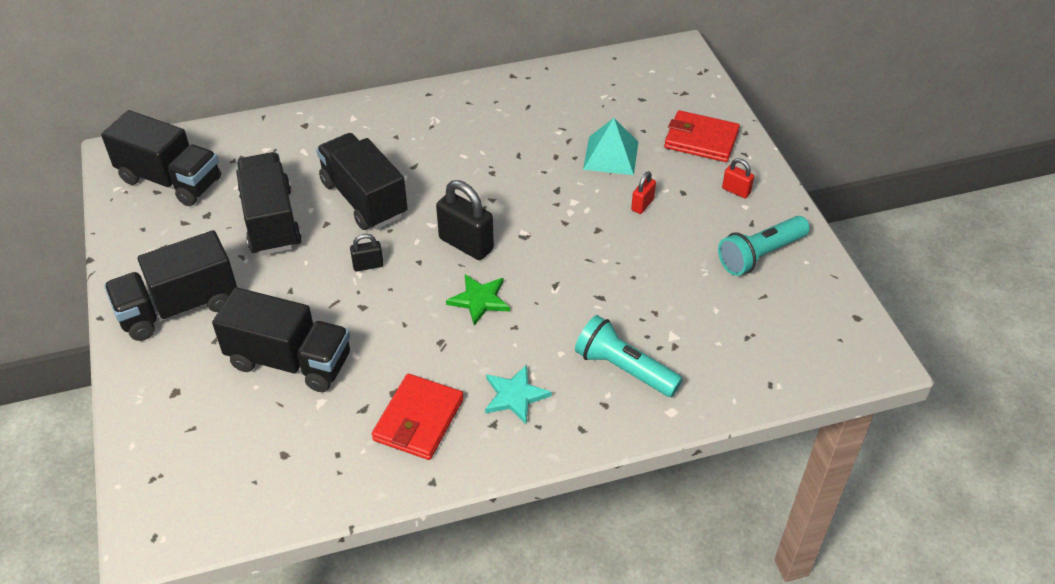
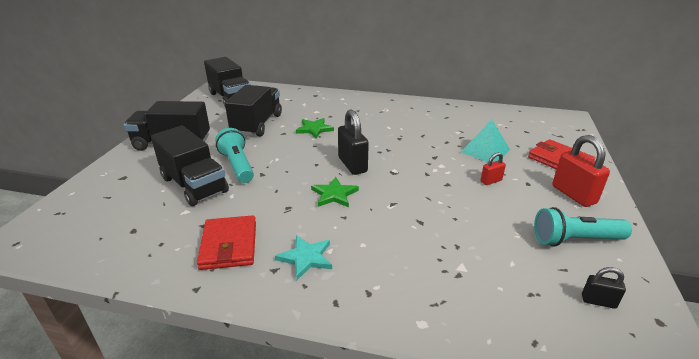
camera: 30 degrees right, 15 degrees down
(364, 199) = (314, 129): black truck -> green star
(368, 265) = (285, 157): black padlock -> black padlock (598, 301)
(418, 420) = (229, 245): red wallet -> red wallet turned 60 degrees counterclockwise
(623, 368) = (403, 274): turquoise flashlight -> turquoise flashlight (237, 165)
(736, 191) = (573, 195): red padlock -> red padlock, size x1.90

